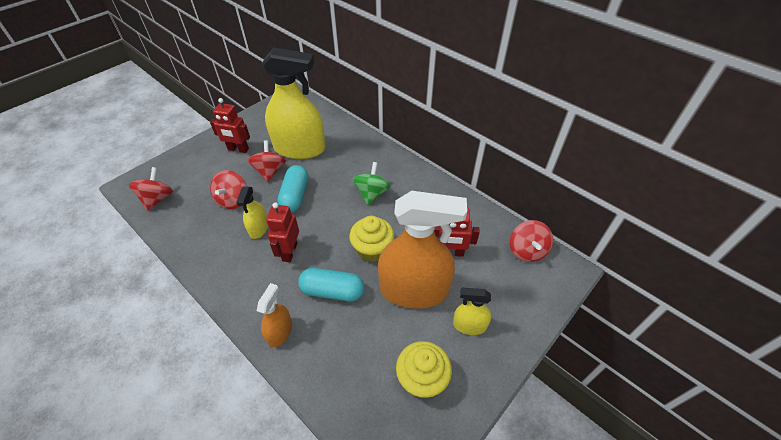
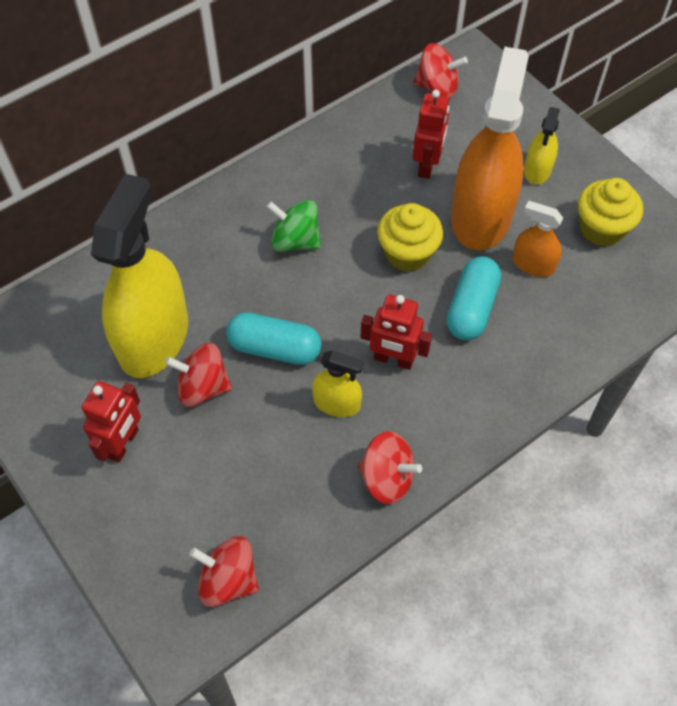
camera: 80 degrees left, 10 degrees up
(233, 200) = (262, 446): red spinning top -> red spinning top (387, 478)
(280, 332) = (528, 374): orange spray bottle -> orange spray bottle (533, 264)

